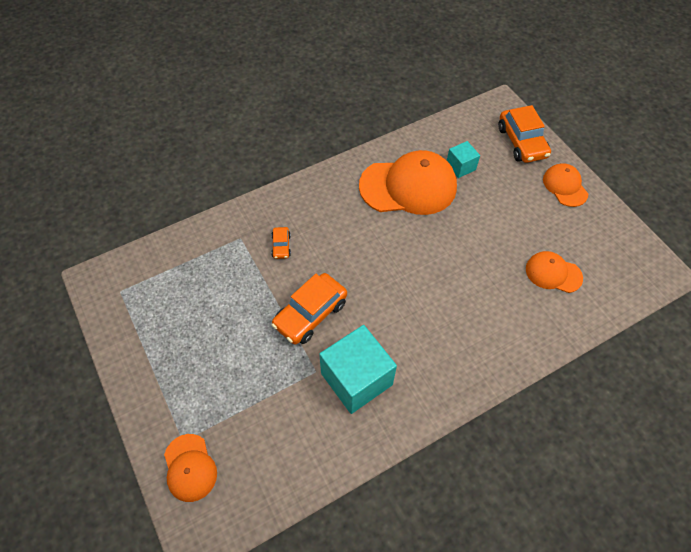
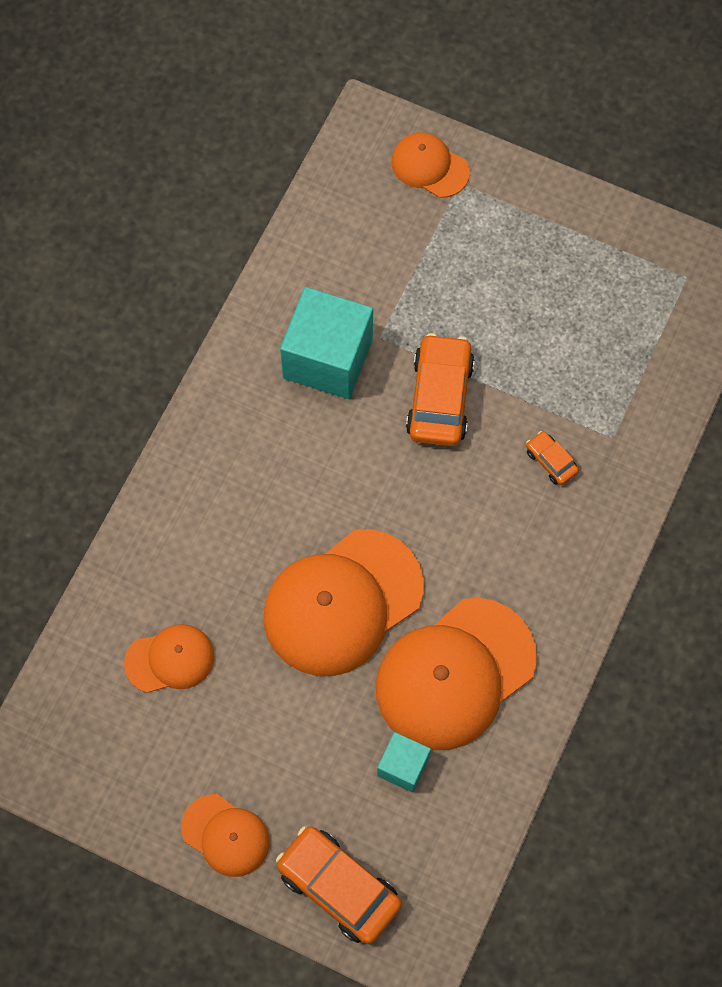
camera: 145 degrees right, 10 degrees up
(442, 246) = (342, 603): none -> orange cap

